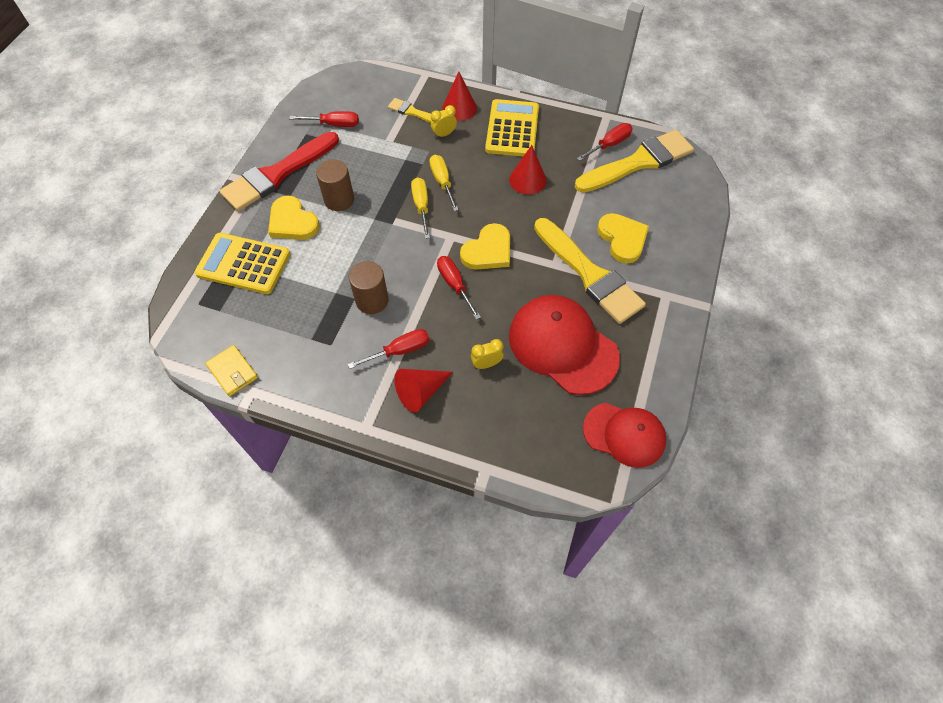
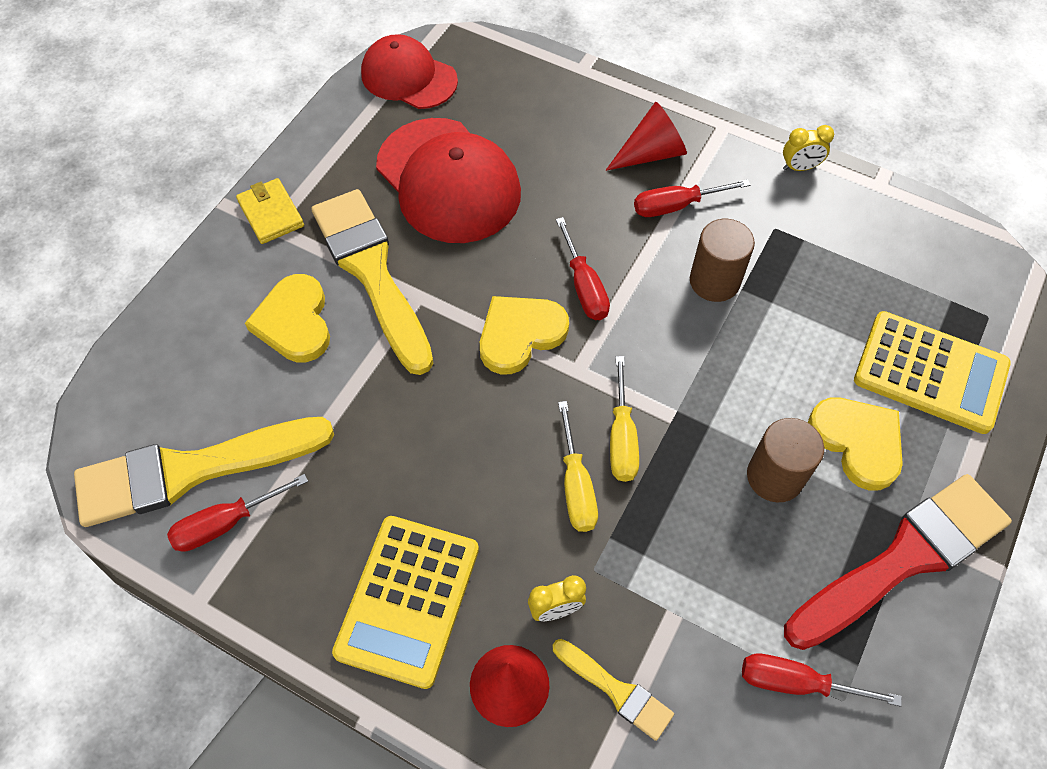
camera: 170 degrees left, 0 degrees up
(232, 372) = (910, 211): yellow wallet -> yellow wallet (271, 214)
(486, 364) = (558, 173): yellow clock -> yellow clock (799, 167)
(527, 180) = (414, 464): red cone -> none

